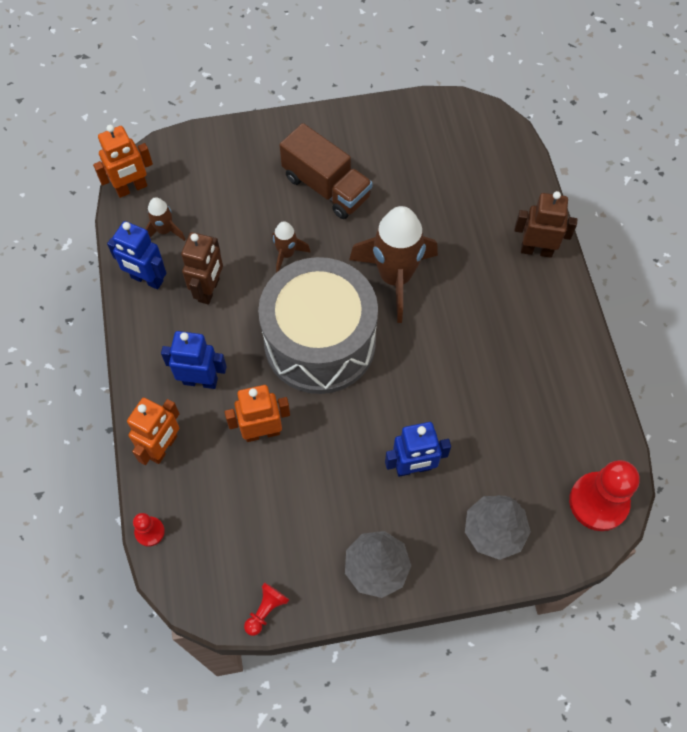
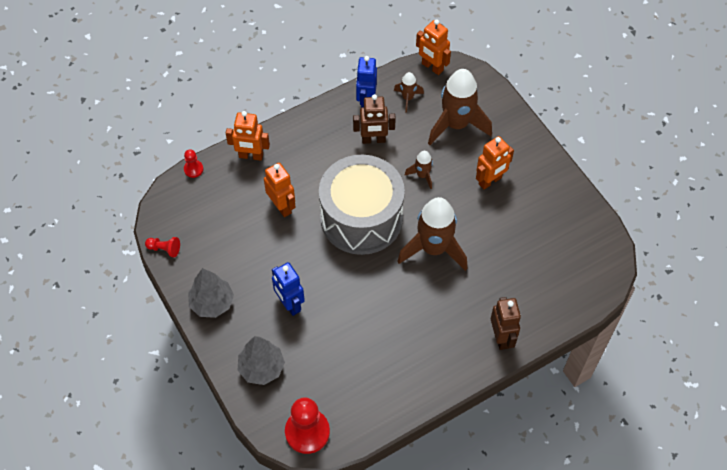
camera: 70 degrees right, 5 degrees down
(200, 381) = (304, 159): blue robot -> none
(230, 193) = (456, 125): none -> brown rocket
(326, 187) = (490, 181): brown truck -> orange robot

